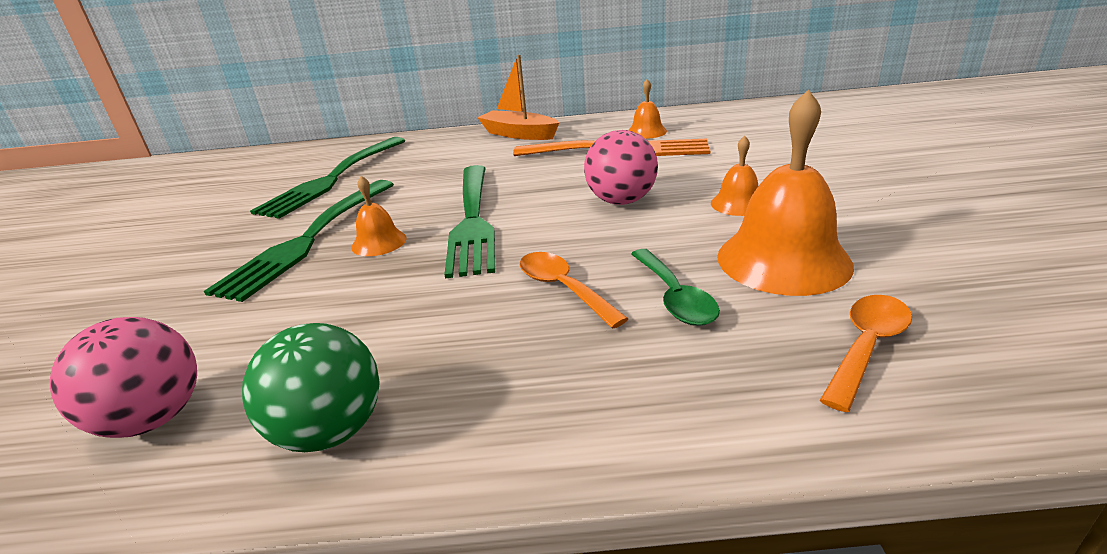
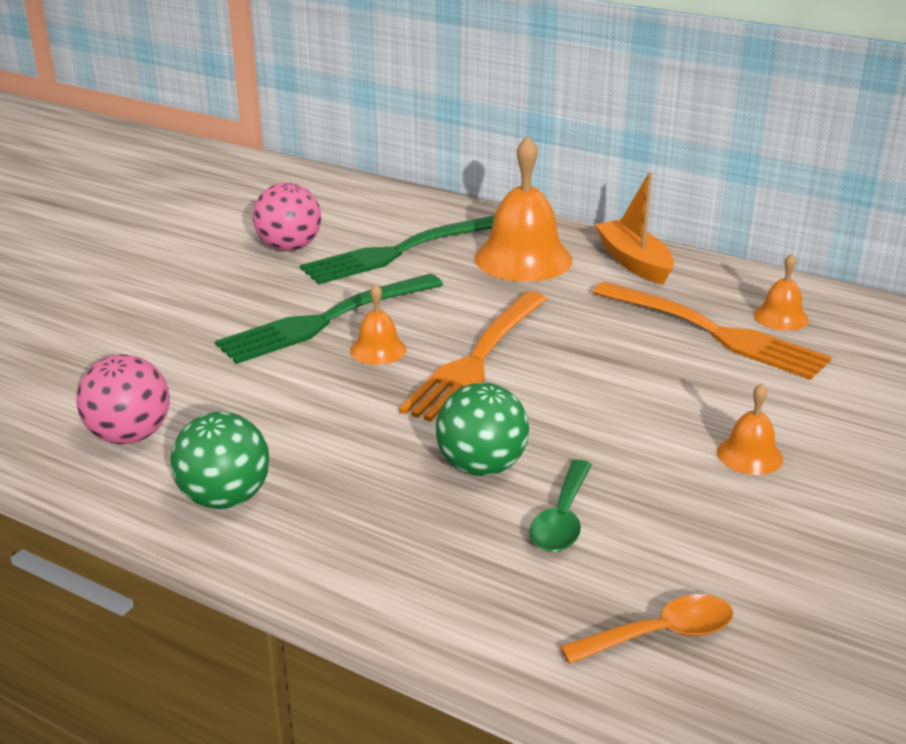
camera: 30 degrees right, 0 degrees up
(472, 219) = (477, 359): green fork -> orange fork
(563, 288) = (481, 467): orange spoon -> green ball
(621, 201) = (637, 399): pink ball -> pink ball (289, 247)
(783, 260) = (705, 532): orange bell -> orange bell (523, 259)

